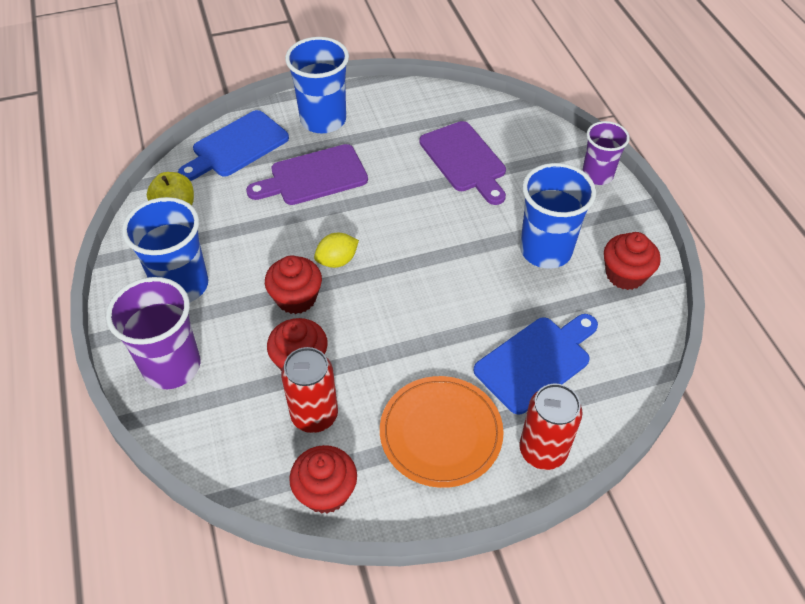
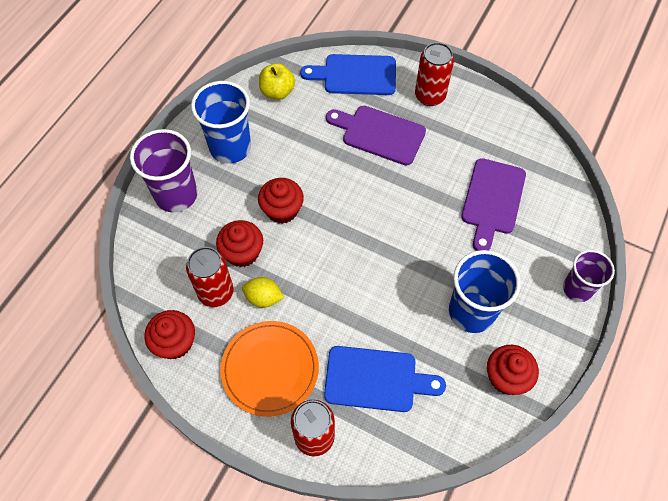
camera: 45 degrees right, 10 degrees up
(323, 120) = (430, 96): blue cup -> red can
(337, 261) = (331, 205): yellow lemon -> yellow lemon (263, 298)

